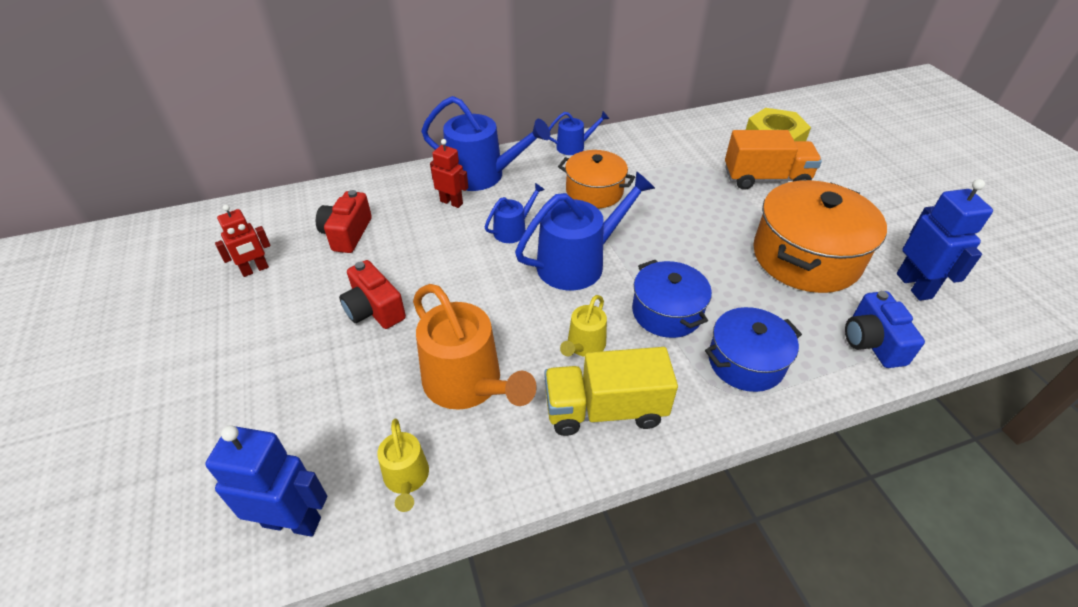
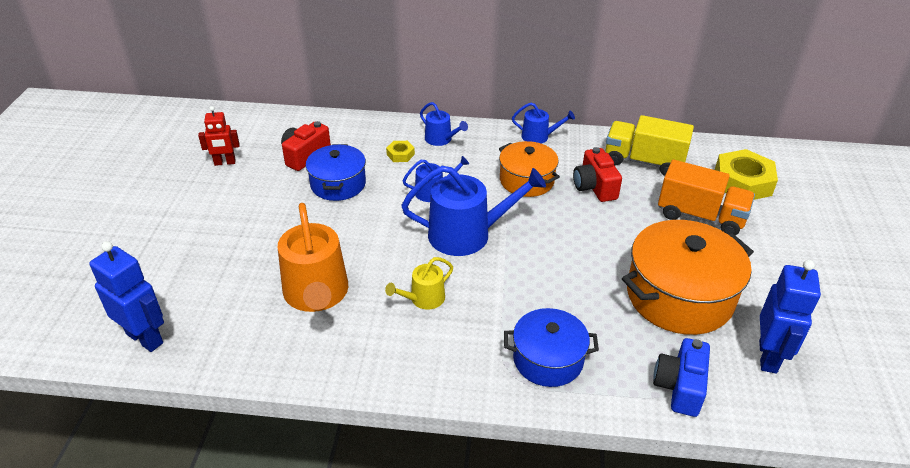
camera: 25 degrees right, 5 degrees down
(374, 309) = (287, 218): red camera -> red camera (594, 187)
(406, 478) = (232, 341): yellow watering can -> none
(451, 202) = (400, 154): red robot -> yellow nut
(482, 175) = (441, 139): blue watering can -> blue watering can, size x0.52
(604, 409) = (403, 350): yellow truck -> yellow truck (643, 161)
(666, 312) = (511, 297): blue pot -> blue pot (338, 184)

